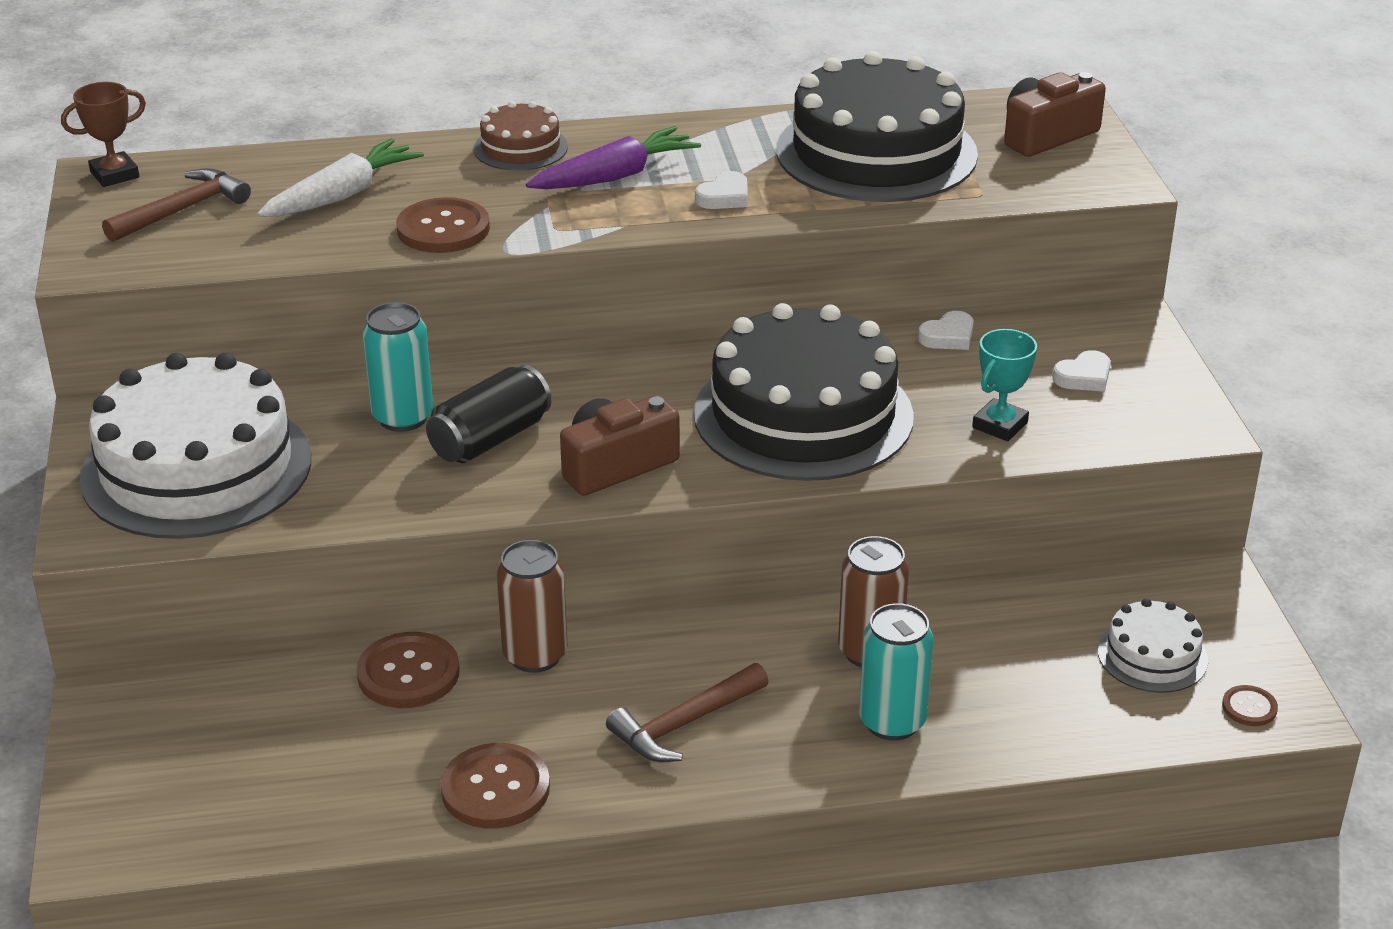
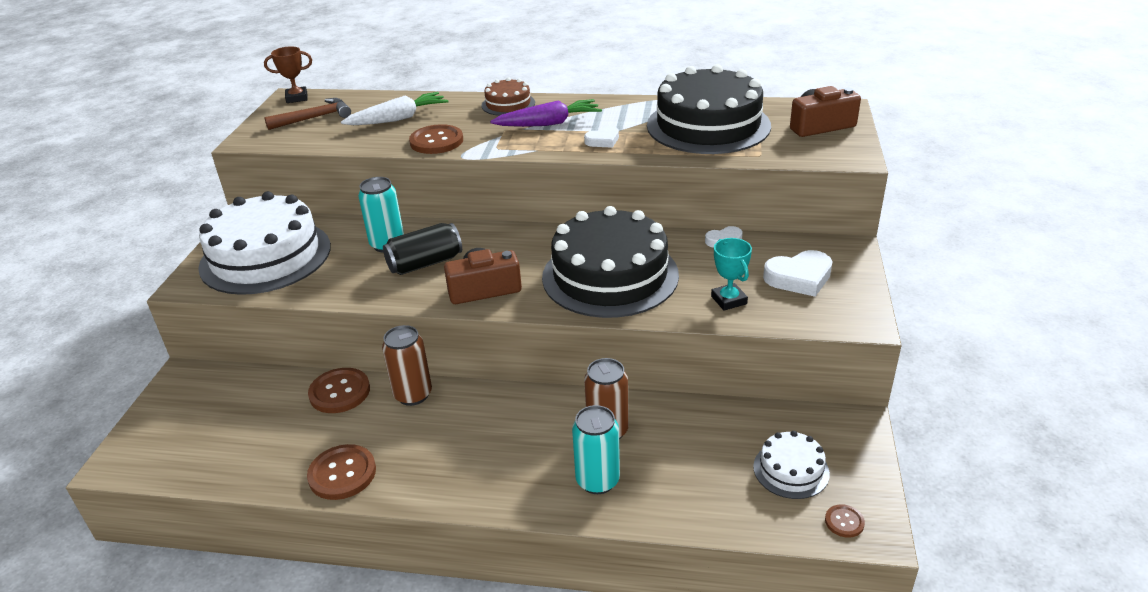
camera: 20 degrees right, 0 degrees up
(684, 724) = (471, 455): brown hammer -> none
(1000, 425) = (729, 300): turquoise trophy -> turquoise trophy turned 75 degrees counterclockwise
(1084, 377) = (799, 278): white heart -> white heart, size x1.68

